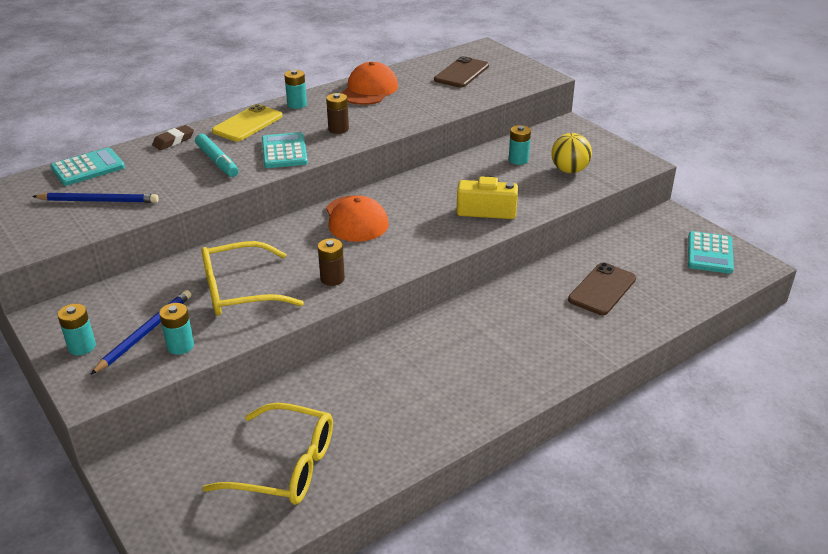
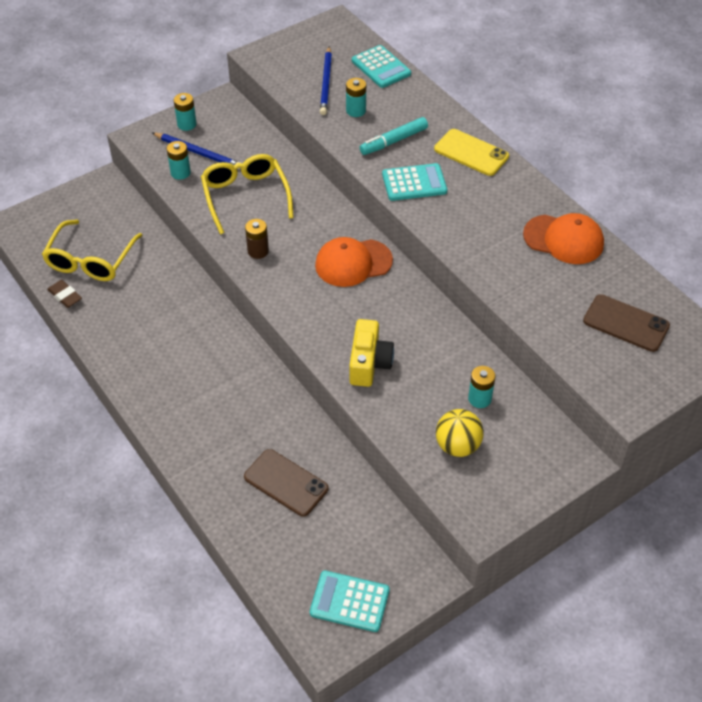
camera: 90 degrees right, 15 degrees up
(173, 141) = (432, 109): brown eraser -> brown eraser (65, 296)
(297, 104) = (519, 184): turquoise battery -> turquoise battery (356, 111)
(338, 129) = (464, 219): brown battery -> none

